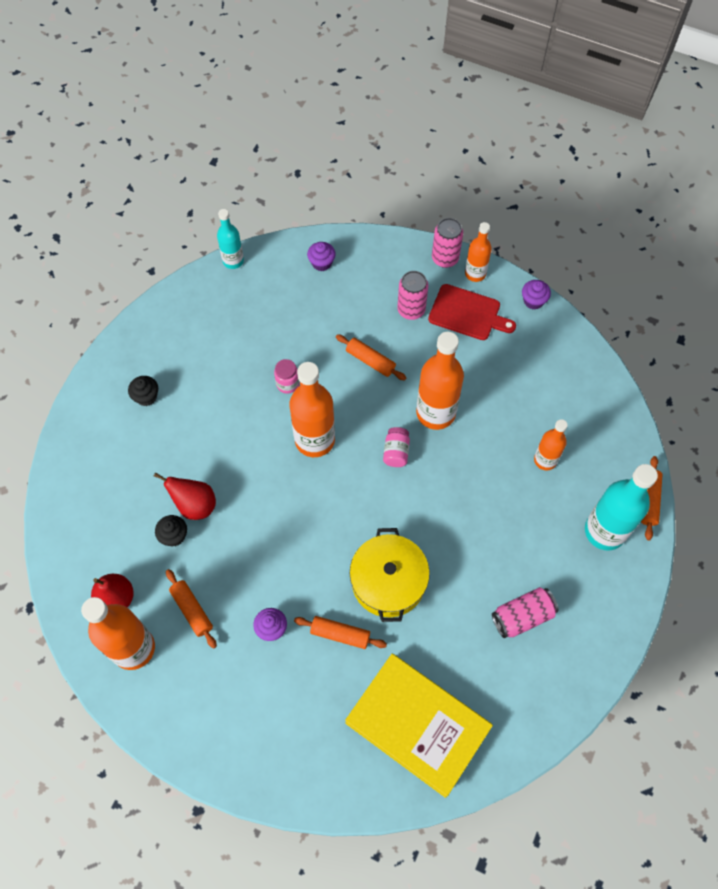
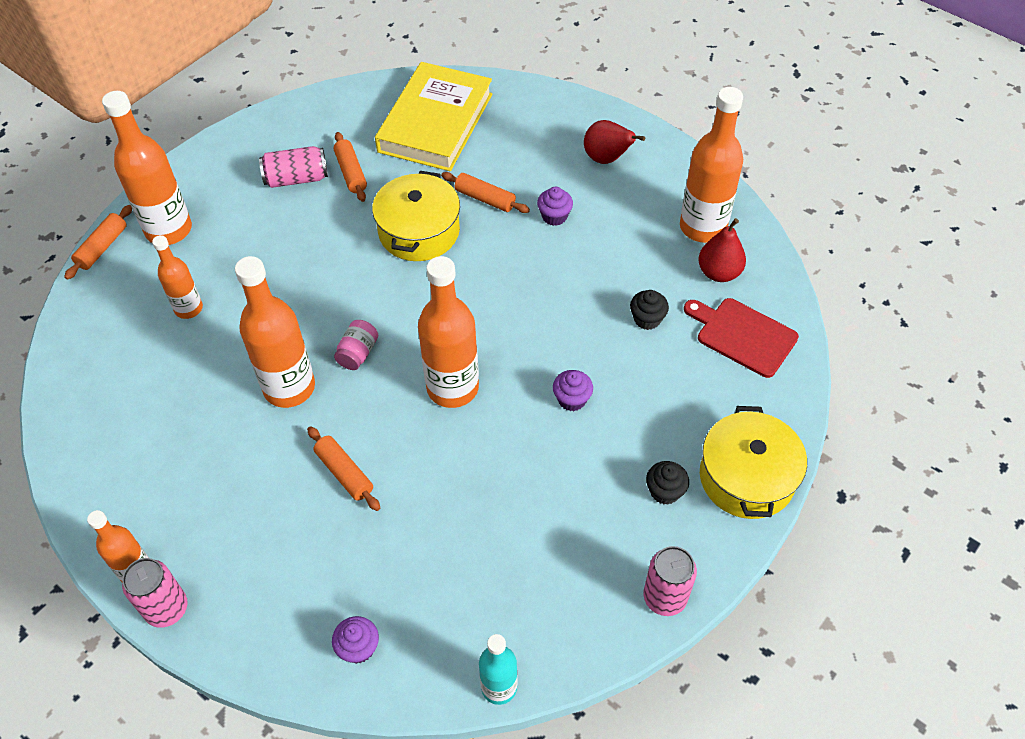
camera: 165 degrees left, 10 degrees down
(89, 419) = (747, 477): none -> yellow pot
(192, 610) = (636, 247): orange rolling pin -> orange rolling pin (351, 172)
(195, 505) = (617, 346): red pear -> red pear (607, 159)
(287, 384) = (467, 466): pink jar -> none
(411, 310) = (256, 535): pink can -> pink can (664, 597)
(417, 725) = (435, 122): yellow book -> yellow book turned 60 degrees clockwise
(467, 313) = (180, 511): red cutting board -> red cutting board (743, 335)
(533, 301) = (79, 508): purple cupcake -> purple cupcake (572, 399)
(605, 531) = (169, 230): turquoise bottle -> orange bottle

